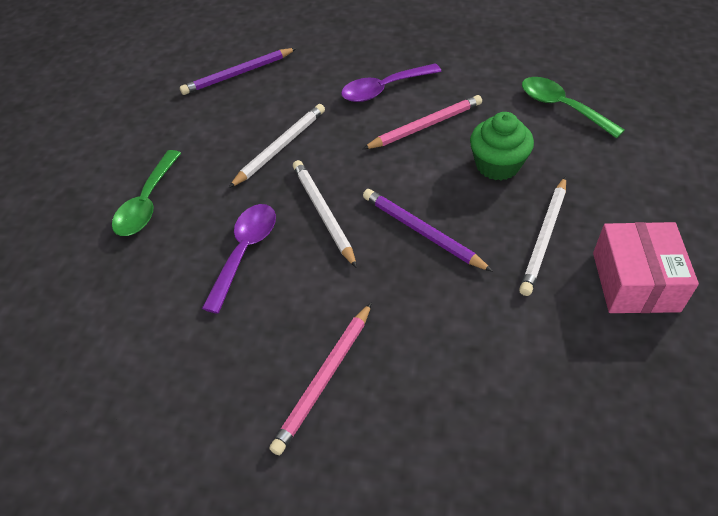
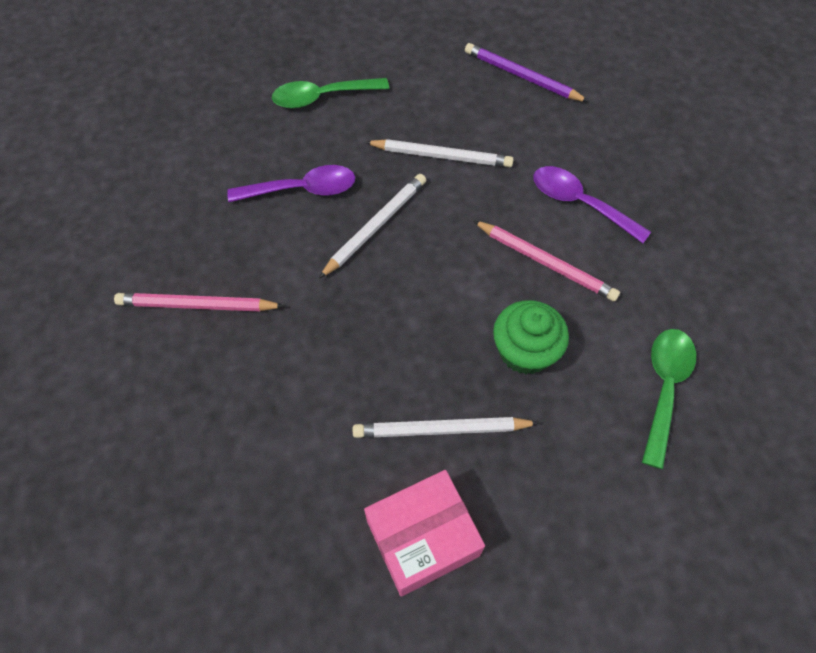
camera: 60 degrees right, 10 degrees up
(422, 232) = (393, 315): purple pencil -> none

